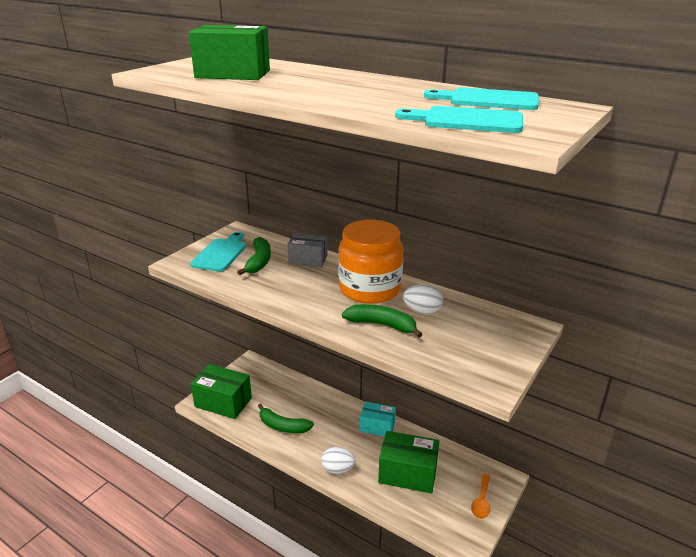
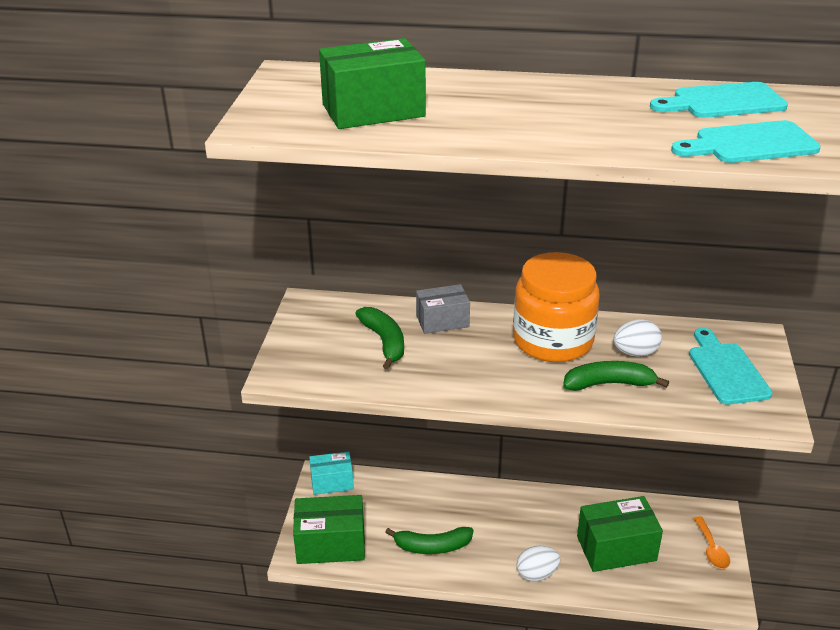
camera: 25 degrees left, 5 degrees up
(221, 253) = (322, 344): turquoise cutting board -> turquoise cutting board (726, 370)
(377, 427) = (544, 505): turquoise box -> turquoise box (332, 482)

